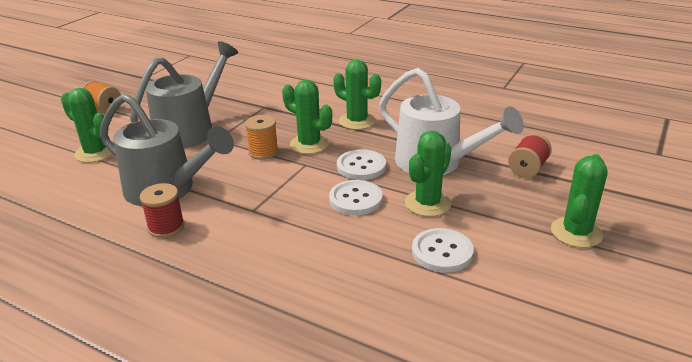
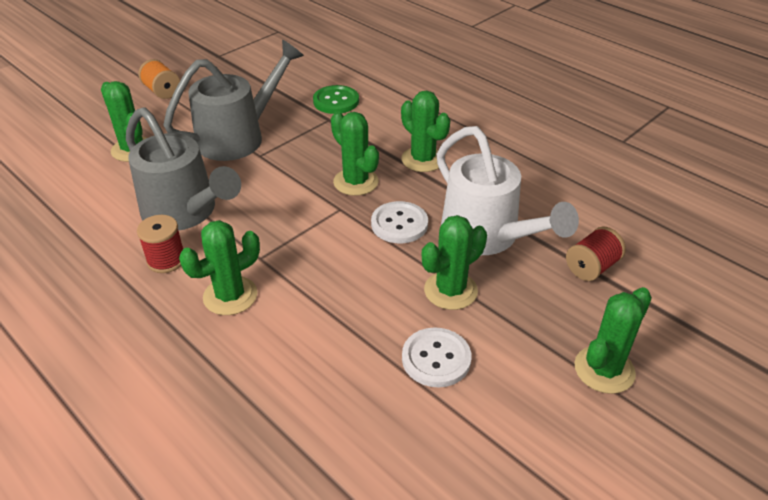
camera: 15 degrees right, 10 degrees up
(239, 242) = (230, 296): none -> green cactus
(263, 152) = (302, 183): orange spool -> none
(264, 94) = (336, 101): none -> green button
(355, 199) = (373, 267): white button -> none

